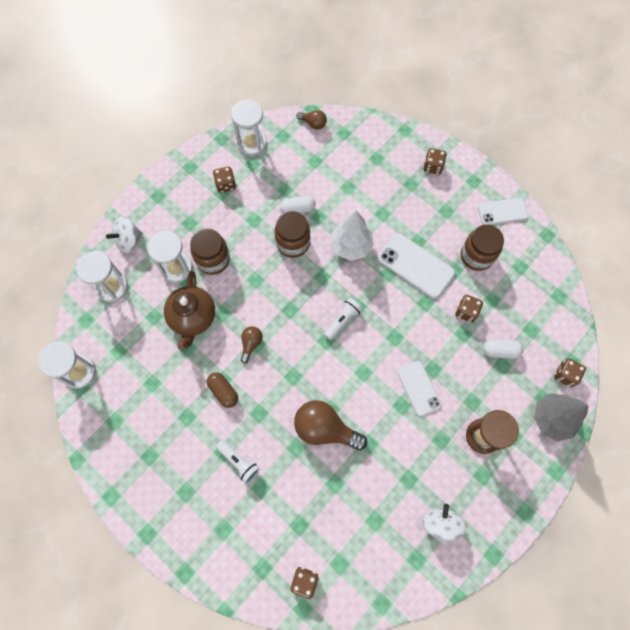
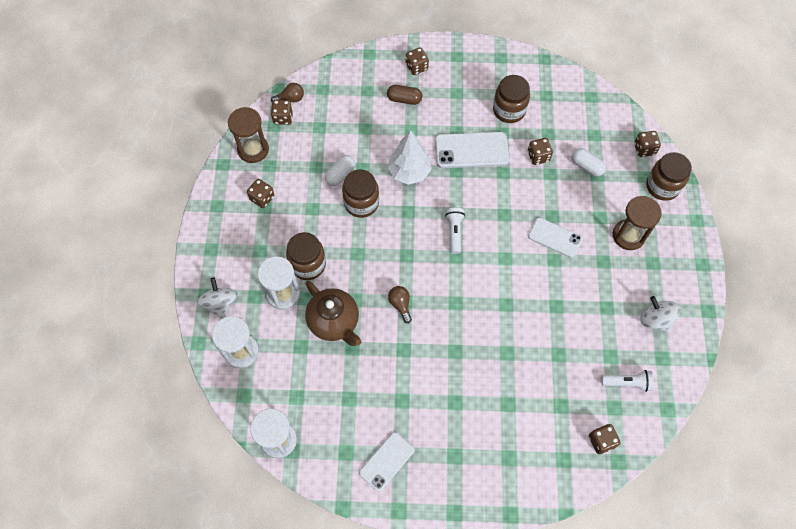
camera: 40 degrees left, 5 degrees down
(129, 241) = (220, 303): white spinning top -> white spinning top turned 150 degrees clockwise
(223, 391) = (412, 357): brown capsule -> brown capsule (404, 99)
(239, 462) = (474, 399): white flashlight -> white flashlight (627, 382)
(252, 143) = (253, 149): white hourglass -> brown hourglass
(295, 134) = (283, 117): none -> brown dice
(325, 429) = (515, 321): brown light bulb -> none
(500, 351) = (586, 166): white capsule -> white capsule turned 75 degrees clockwise
(502, 212) = (498, 64): white phone -> white phone (387, 461)
(552, 419) = (662, 186): grey tree -> brown jar

